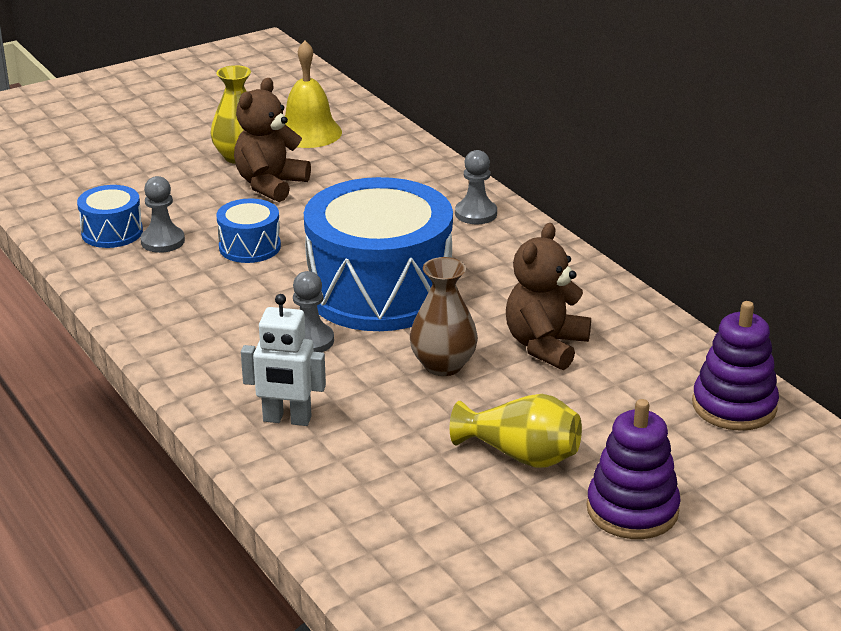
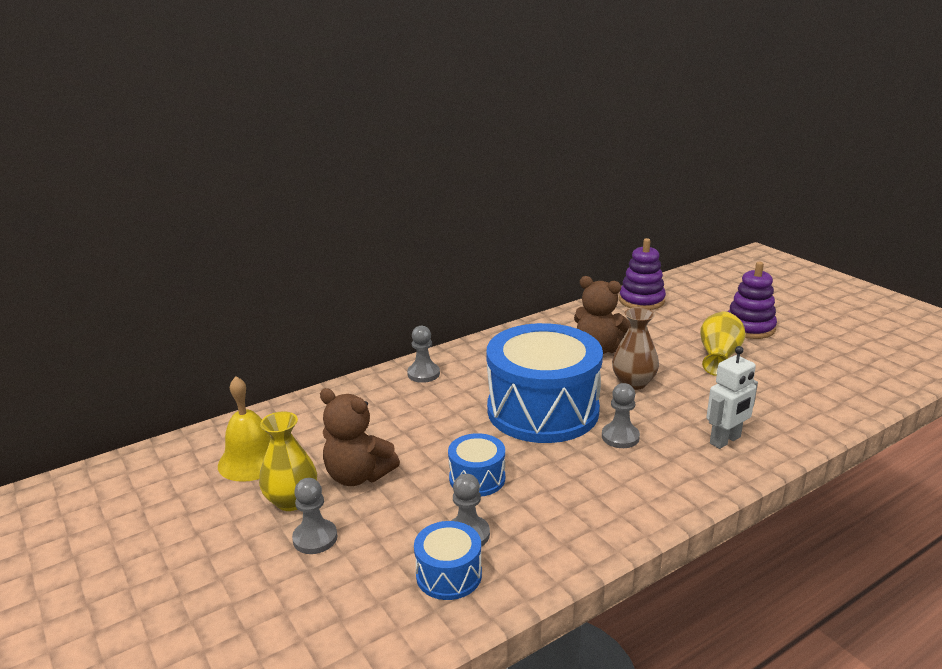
camera: 90 degrees left, 5 degrees down
(182, 171) = (315, 538): none -> grey pawn
(287, 419) = (725, 440): white robot -> white robot turned 45 degrees clockwise

